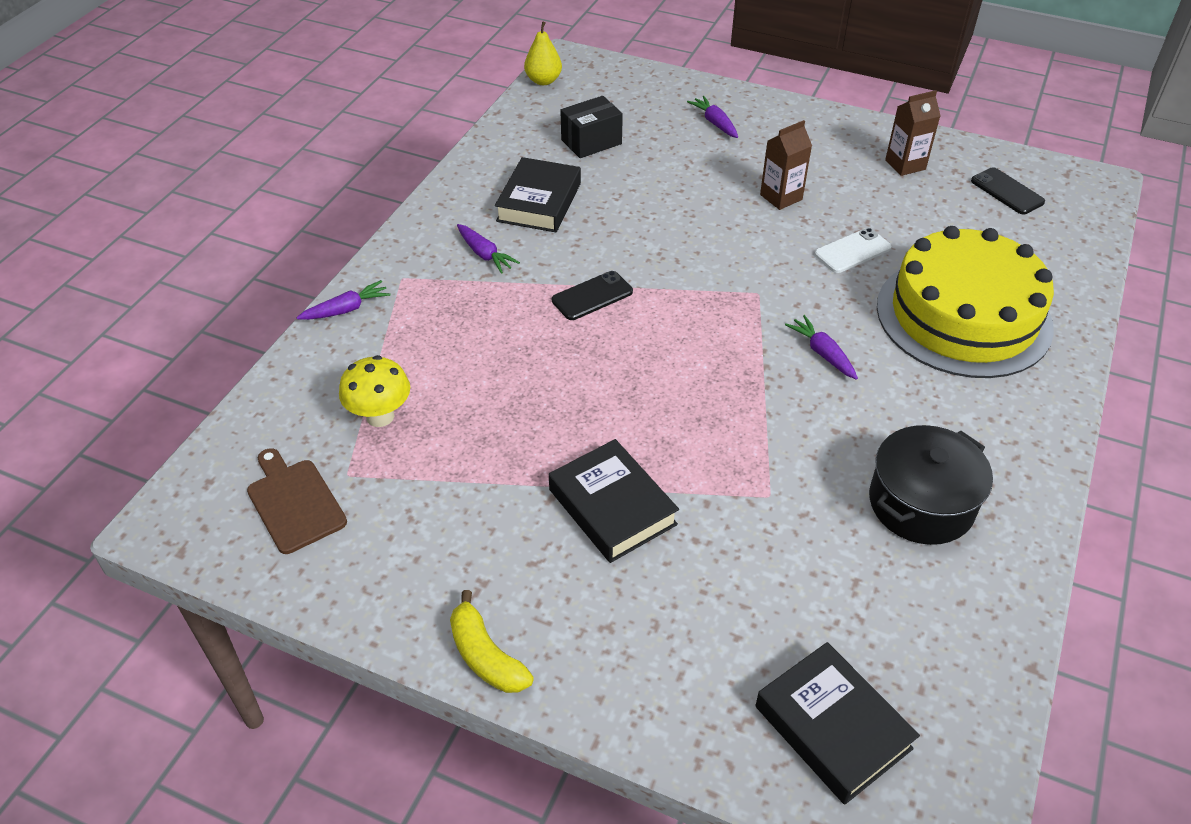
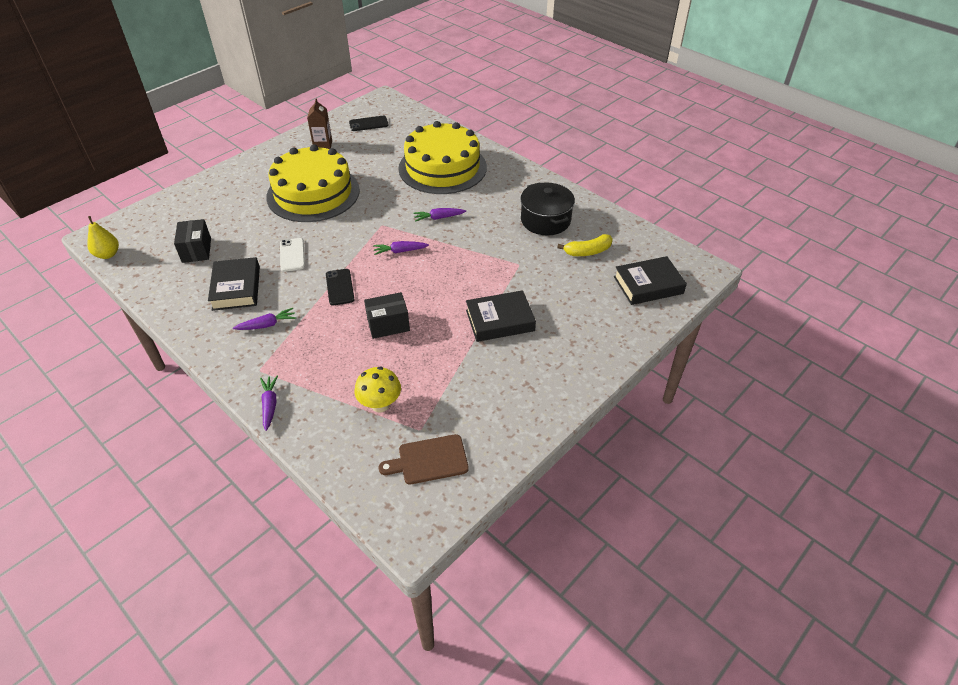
camera: 70 degrees left, 0 degrees up
(486, 656) = (572, 392): yellow banana -> yellow banana (587, 251)
(539, 202) = (236, 288): black book -> black book turned 45 degrees clockwise
(539, 373) = (388, 325): none -> black box
(715, 123) = (226, 196): purple carrot -> purple carrot (400, 251)
(781, 197) = (313, 193): brown carton -> yellow cake
(852, 251) = (374, 184): white phone -> white phone (292, 255)

